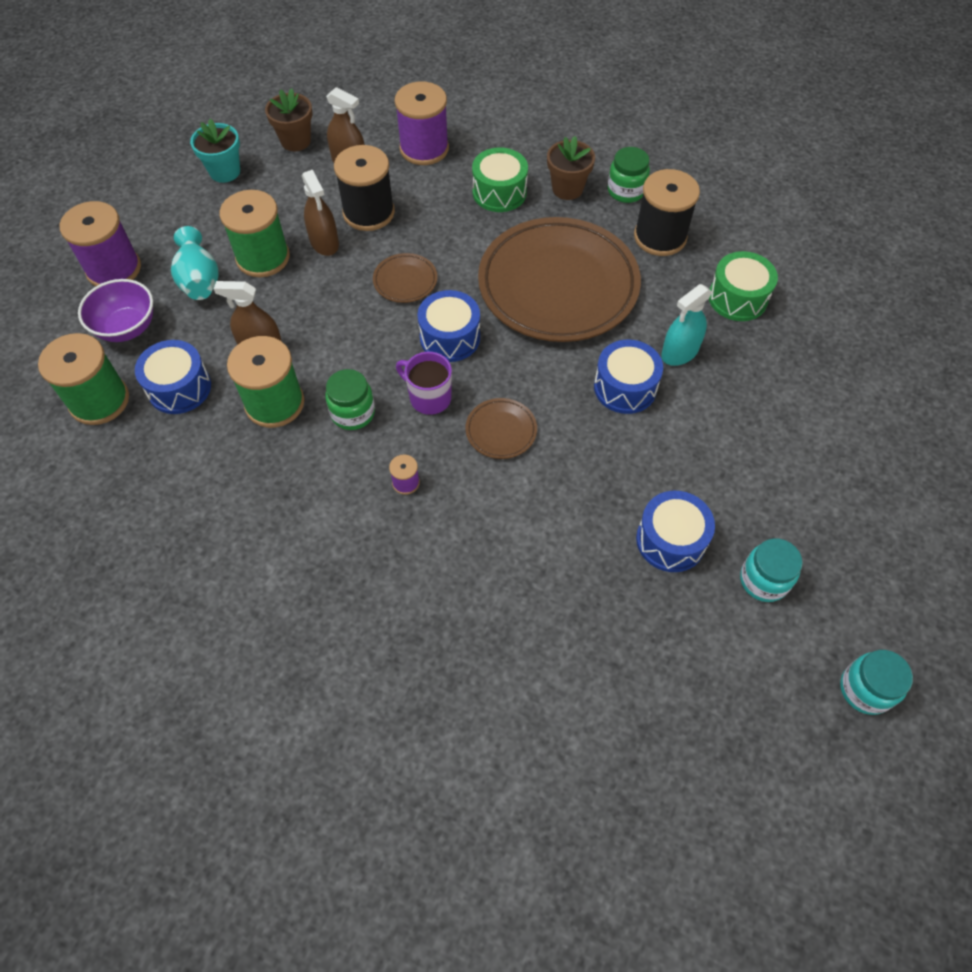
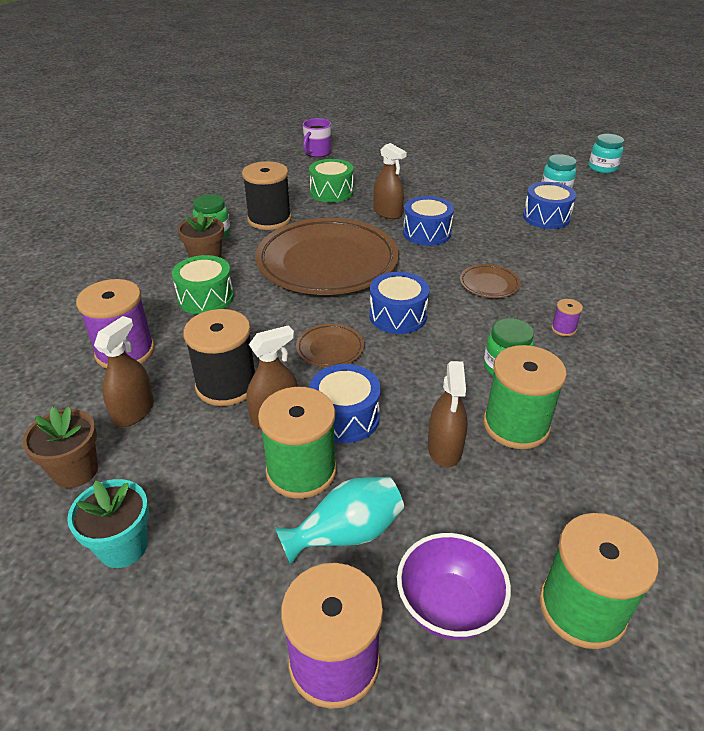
camera: 95 degrees left, 20 degrees down
(179, 388) = (527, 517): blue drum -> blue drum (345, 417)
(429, 397) = (470, 323): purple mug -> purple mug (317, 153)
(679, 352) = (387, 213): turquoise spray bottle -> brown spray bottle

